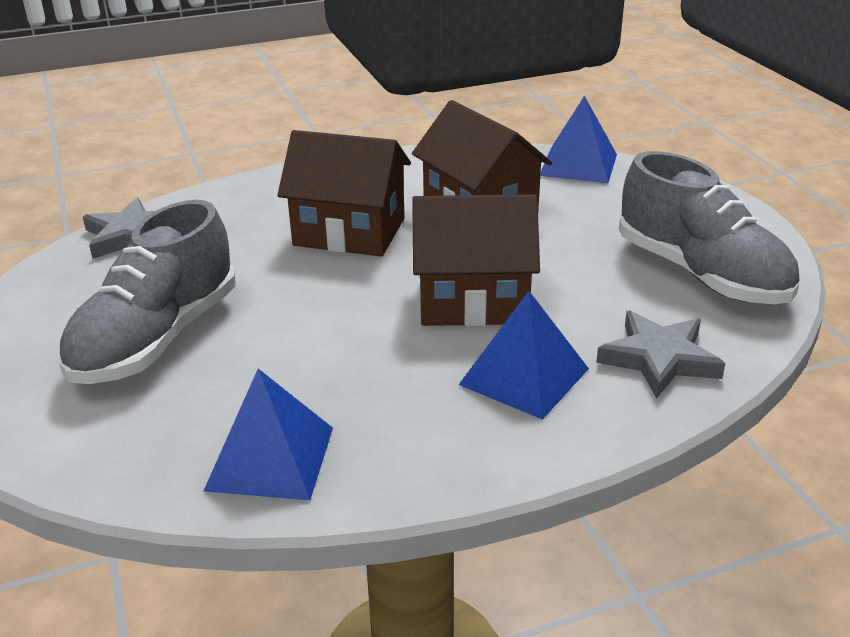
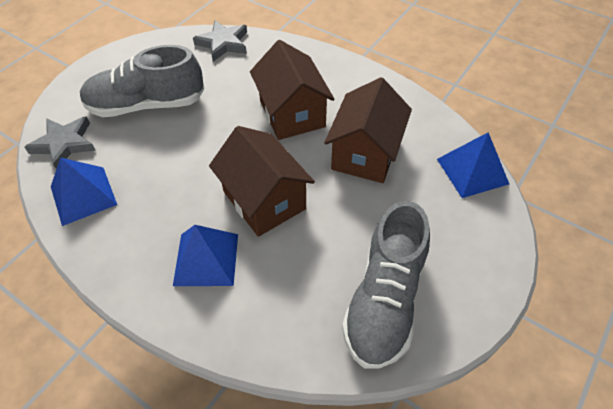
camera: 55 degrees right, 20 degrees up
(659, 359) = (266, 317): grey star -> grey star (64, 144)

